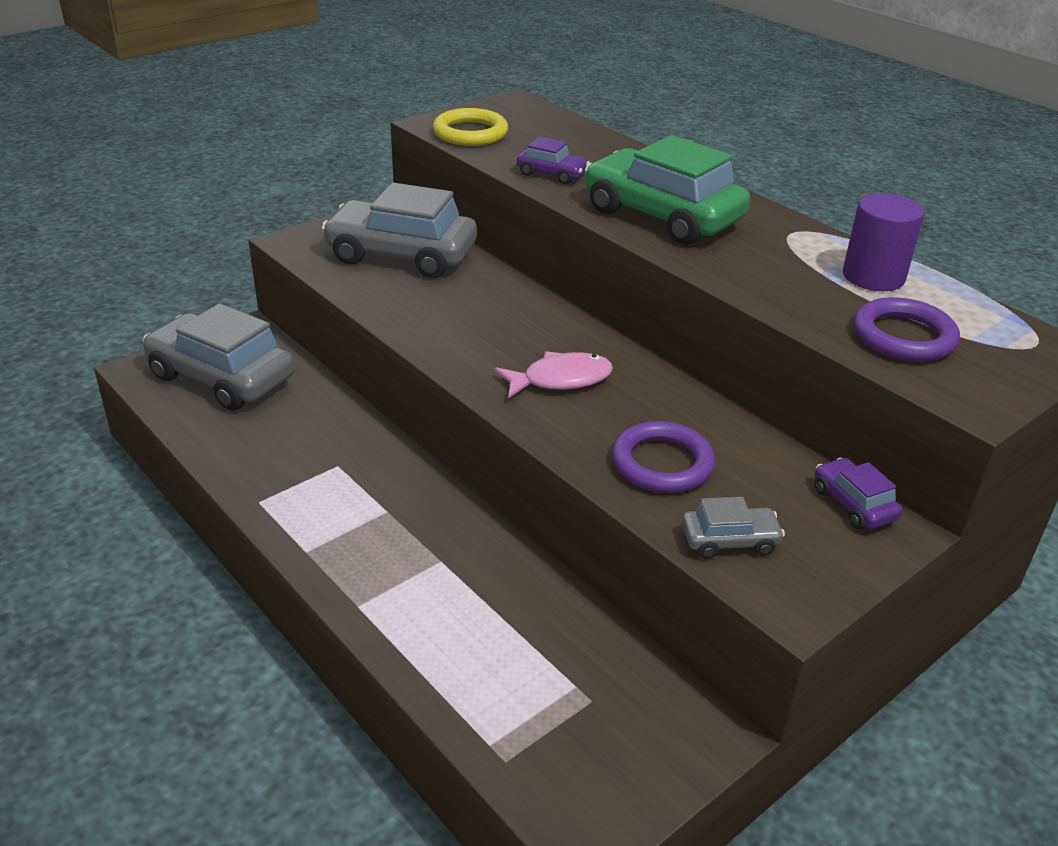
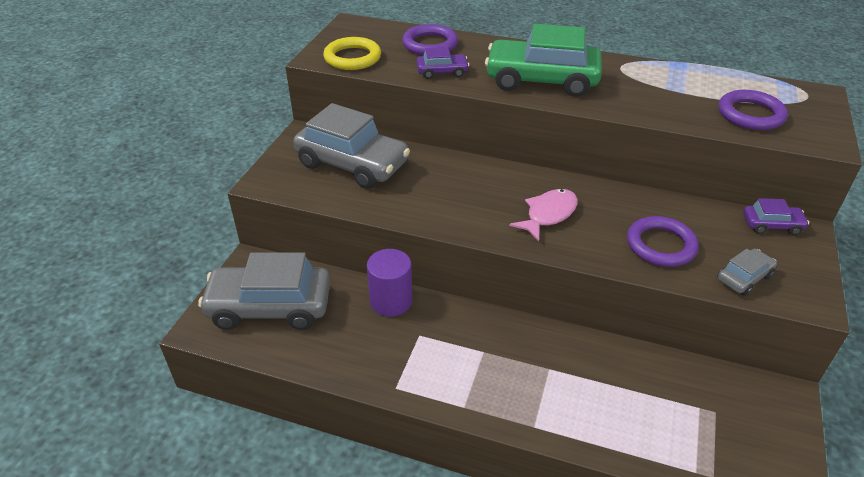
camera: 30 degrees left, 5 degrees up
(401, 255) = (352, 164): grey car -> grey car turned 135 degrees counterclockwise
(577, 144) = (430, 44): none -> purple ring
(853, 504) = (772, 225): purple car -> purple car turned 150 degrees clockwise
(873, 277) = (692, 81): purple cylinder -> purple cylinder (391, 301)

